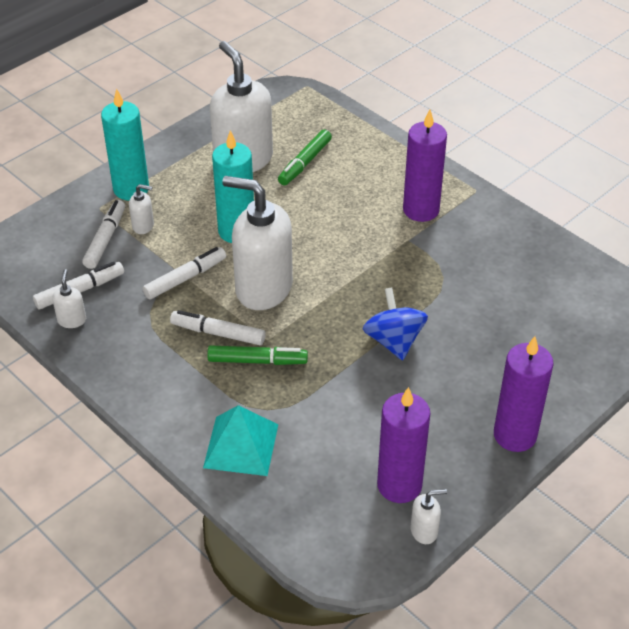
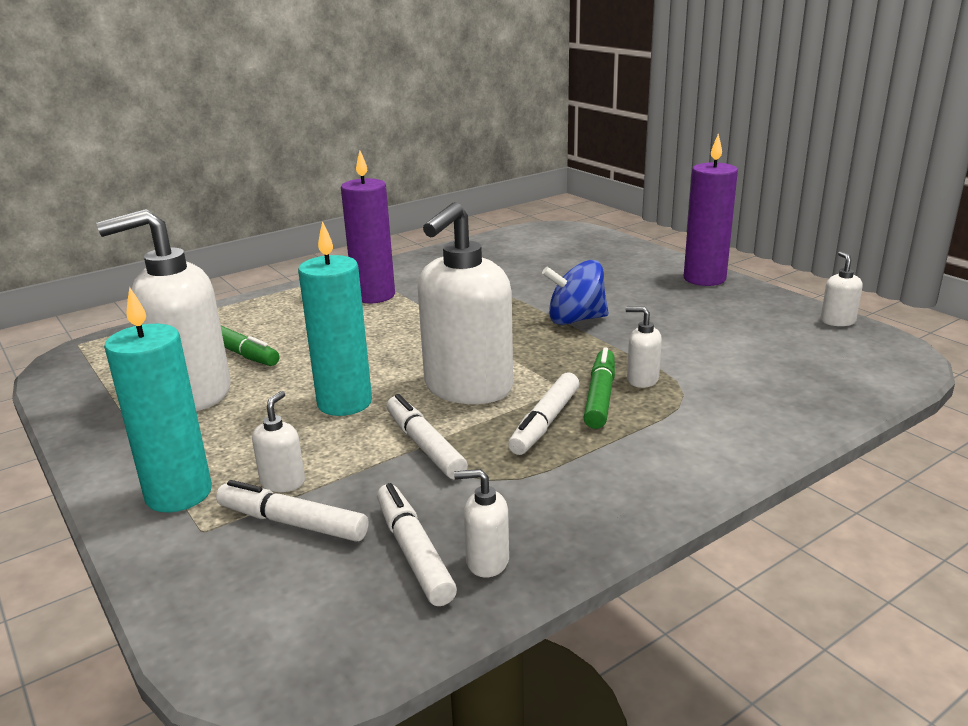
camera: 80 degrees left, 20 degrees down
(241, 445) = (747, 412): turquoise pyramid -> none
(287, 385) = (642, 380): none -> white soap dispenser
(399, 485) = (782, 329): purple candle -> none

